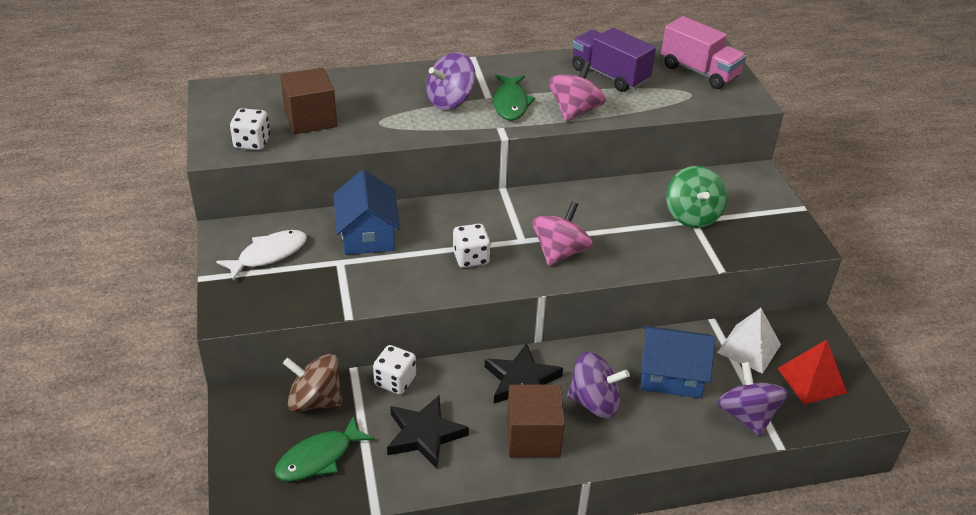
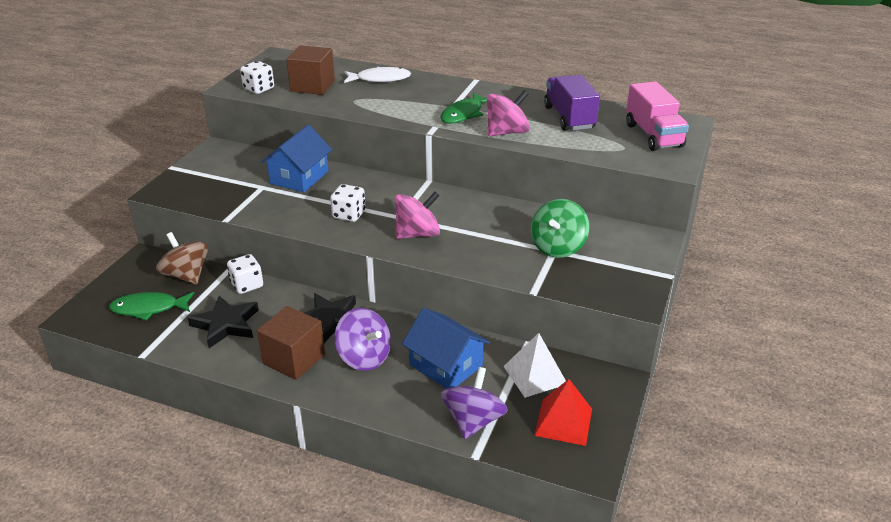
camera: 35 degrees right, 5 degrees down
(268, 255) = (225, 168): white fish -> white fish (380, 79)
(450, 101) = (421, 101): purple spinning top -> none

